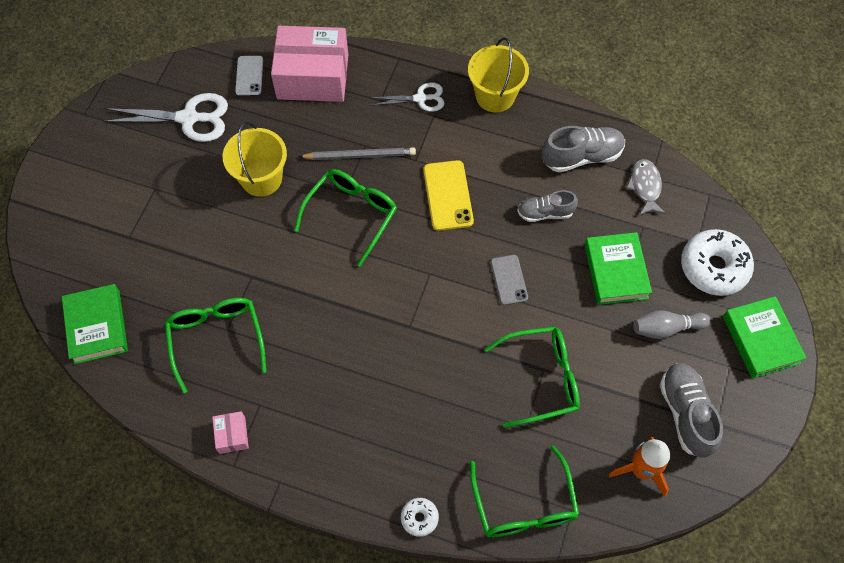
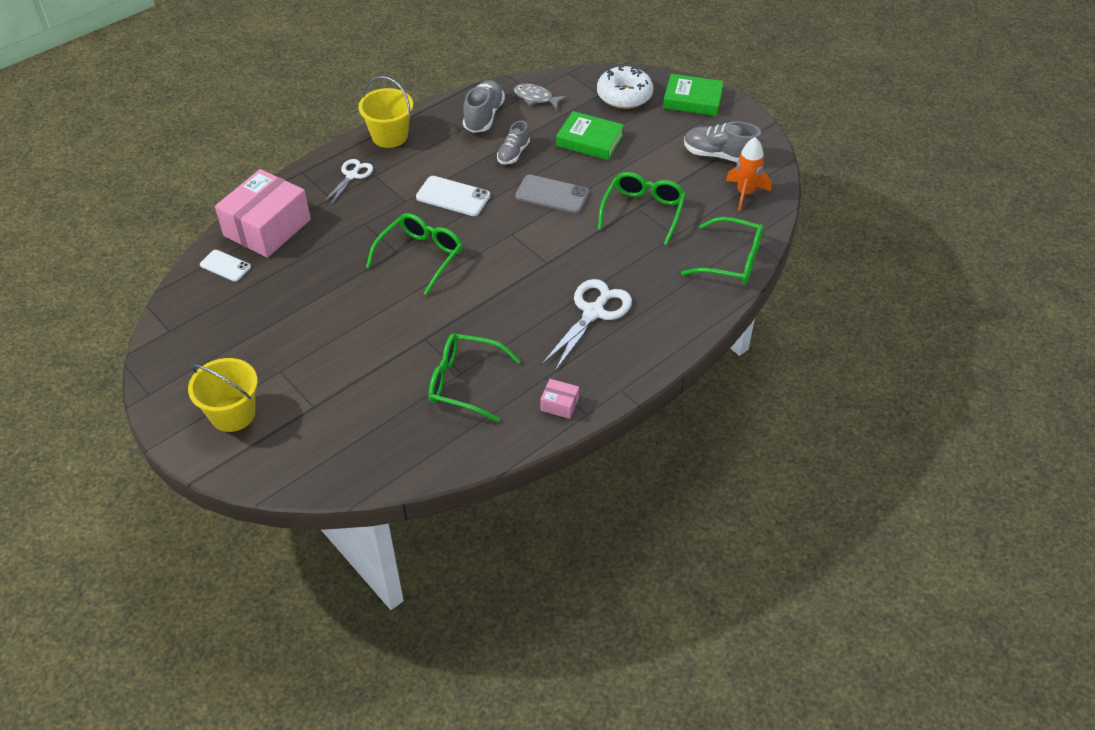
camera: 60 degrees left, 15 degrees down
(97, 326) = (385, 461): green book -> none
(189, 118) = (229, 321): white scissors -> white scissors (593, 312)
(261, 178) = (336, 297): yellow bucket -> yellow bucket (233, 414)
(352, 214) = (421, 256): green glasses -> green glasses turned 60 degrees clockwise
(359, 155) = (371, 230): grey pencil -> none
(419, 518) = (705, 319): white donut -> none
(448, 195) = (453, 196): yellow phone -> white phone
(509, 280) = (552, 195): grey phone -> grey phone, size x1.52
(666, 328) = (651, 136): grey bowling pin -> none

